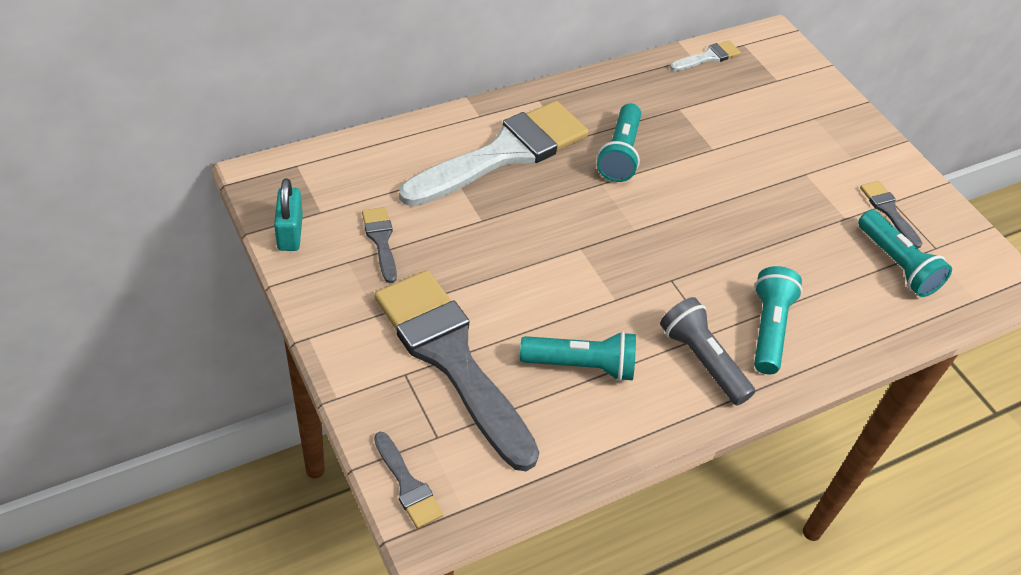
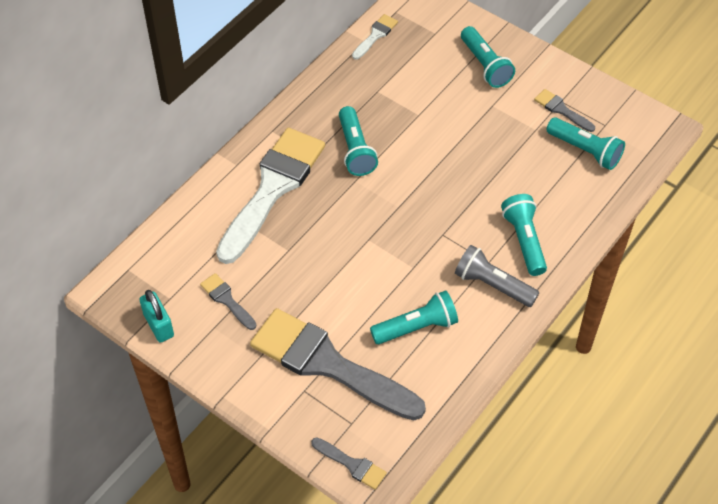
camera: 20 degrees left, 5 degrees up
(818, 132) = (485, 65): none -> turquoise flashlight

